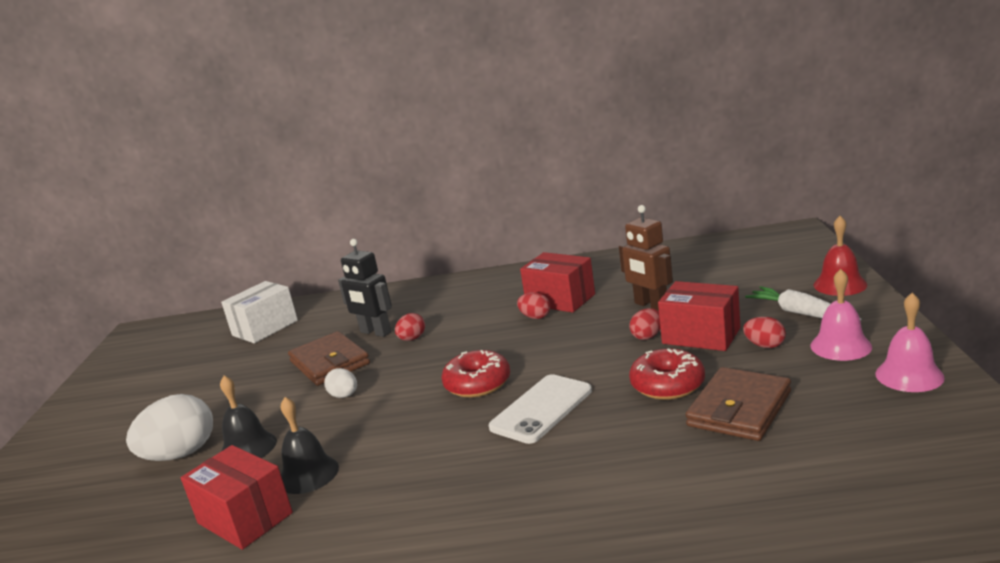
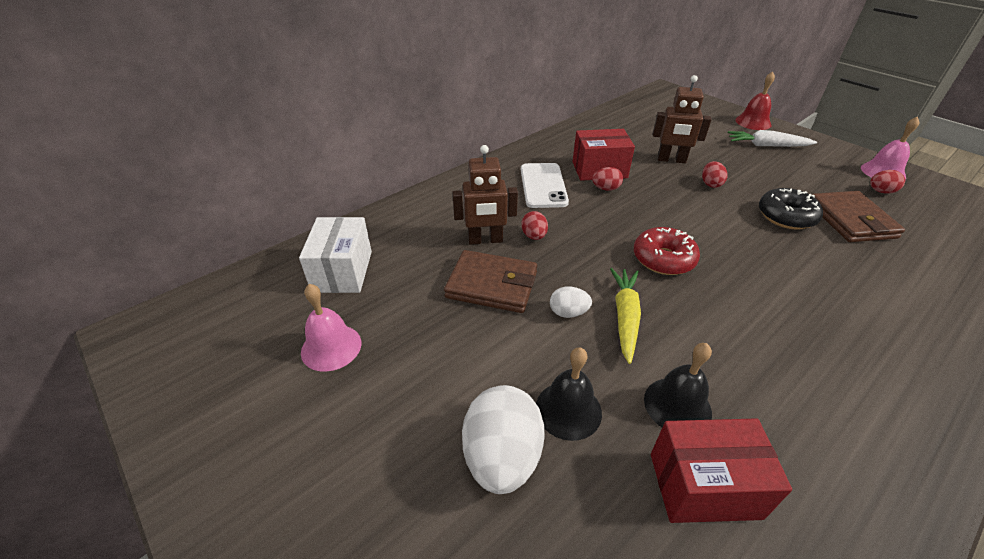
camera: 45 degrees left, 20 degrees up
(375, 332) = (485, 240): black robot -> brown robot
(375, 412) = (625, 317): none -> yellow carrot
(541, 409) = (745, 263): white phone -> white phone (543, 185)
(667, 385) = (786, 216): red donut -> black donut
(701, 336) = (741, 175): red box -> none
(765, 345) = (787, 172): red egg -> red egg (880, 191)
(840, 346) = (823, 162): pink bell -> pink bell (331, 347)

